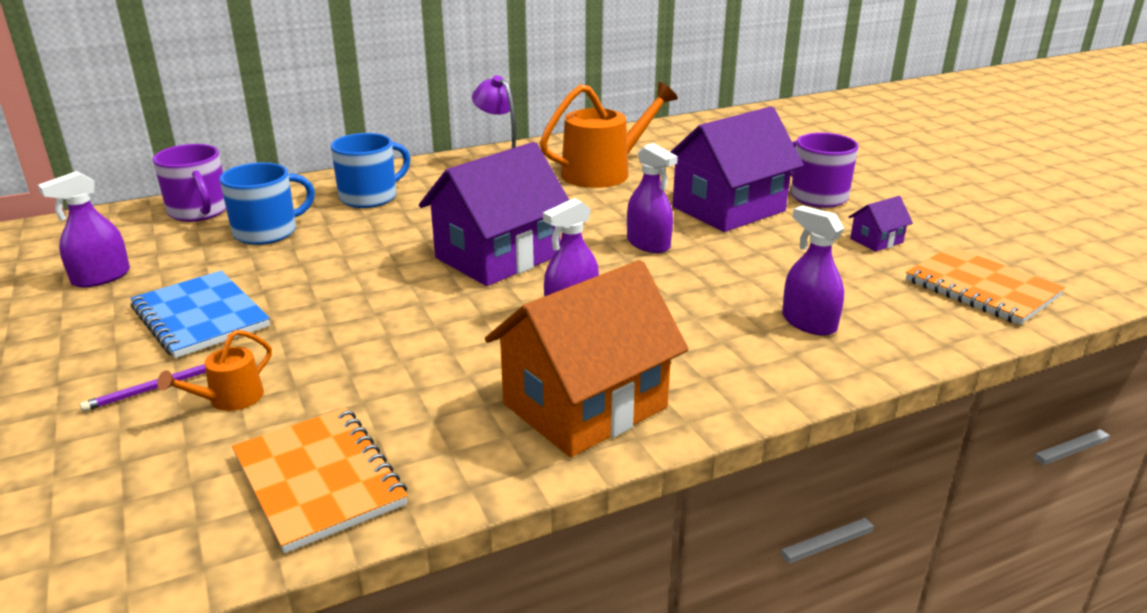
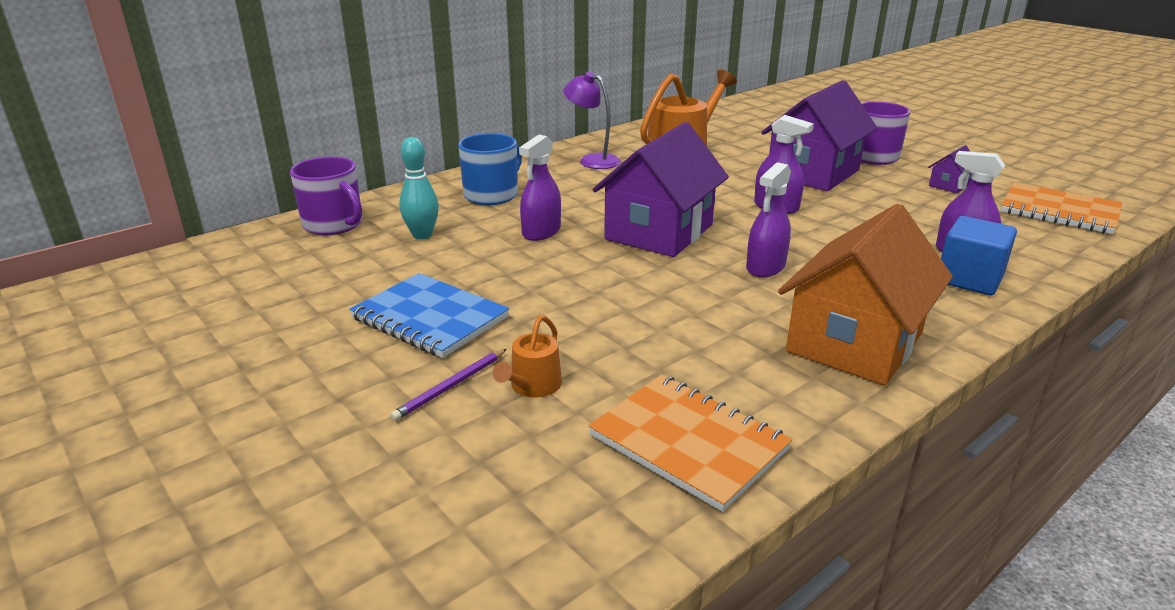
camera: 15 degrees left, 0 degrees up
(101, 277) = (289, 295): purple spray bottle -> purple spray bottle (541, 232)
(267, 232) = (422, 235): blue mug -> turquoise bowling pin
(785, 354) = (969, 279): none -> blue cube

